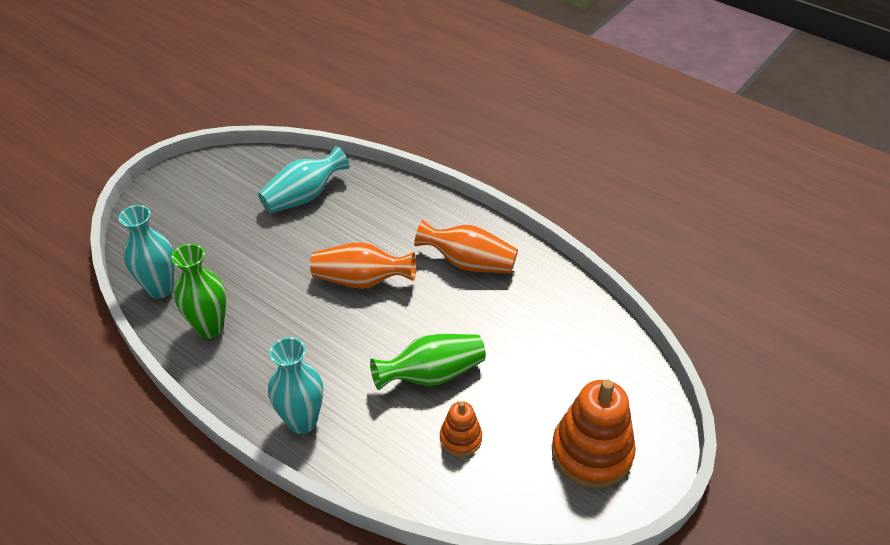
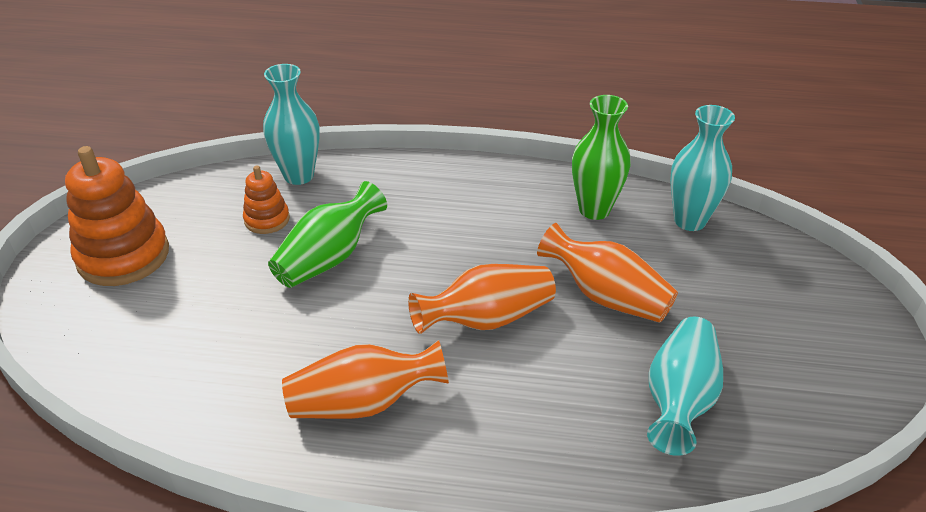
camera: 150 degrees right, 5 degrees down
(277, 263) = (606, 296): none -> orange vase
(302, 421) = (427, 179): turquoise vase -> turquoise vase (299, 175)

